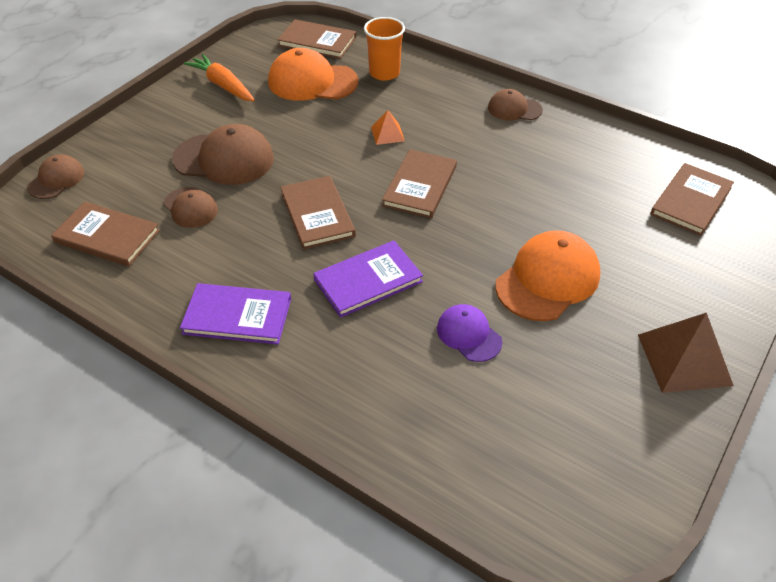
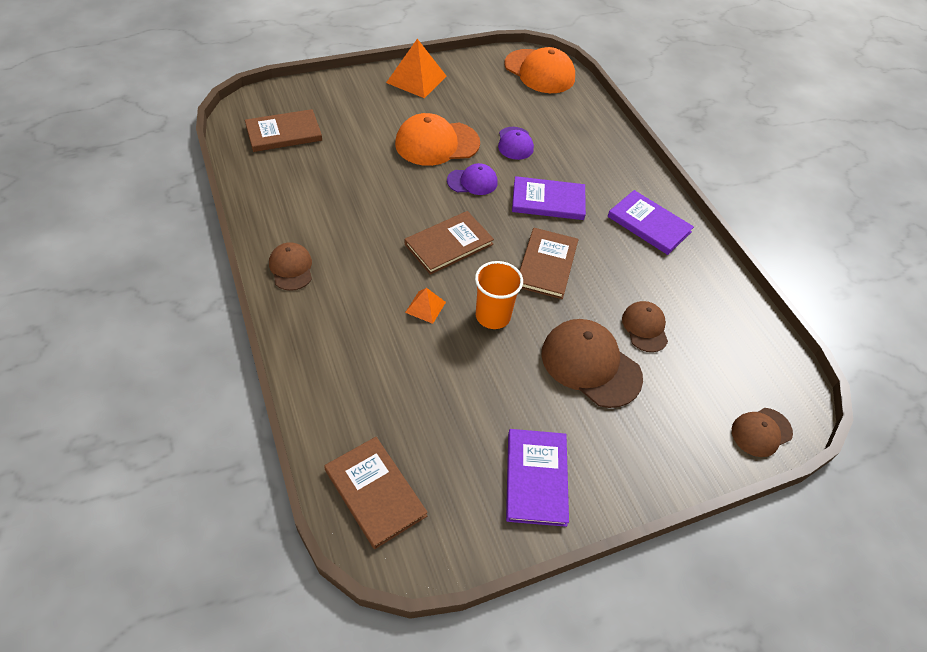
camera: 150 degrees left, 5 degrees up
(107, 236) = (725, 338): brown book -> none
(223, 85) = (536, 478): orange carrot -> purple book
(312, 82) = (436, 421): orange cap -> orange cap (539, 72)
(384, 73) = (353, 386): orange cup -> orange cup (493, 316)
(463, 257) = (472, 182): none -> purple cap
(514, 109) = (291, 268): brown cap -> brown cap turned 150 degrees counterclockwise
(684, 359) = (416, 79): brown pyramid -> orange pyramid

